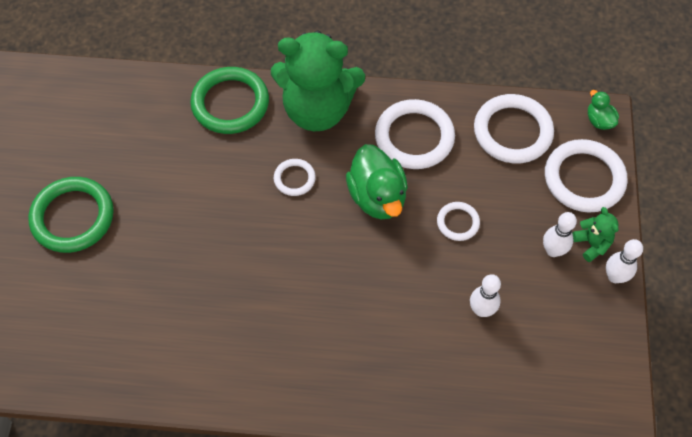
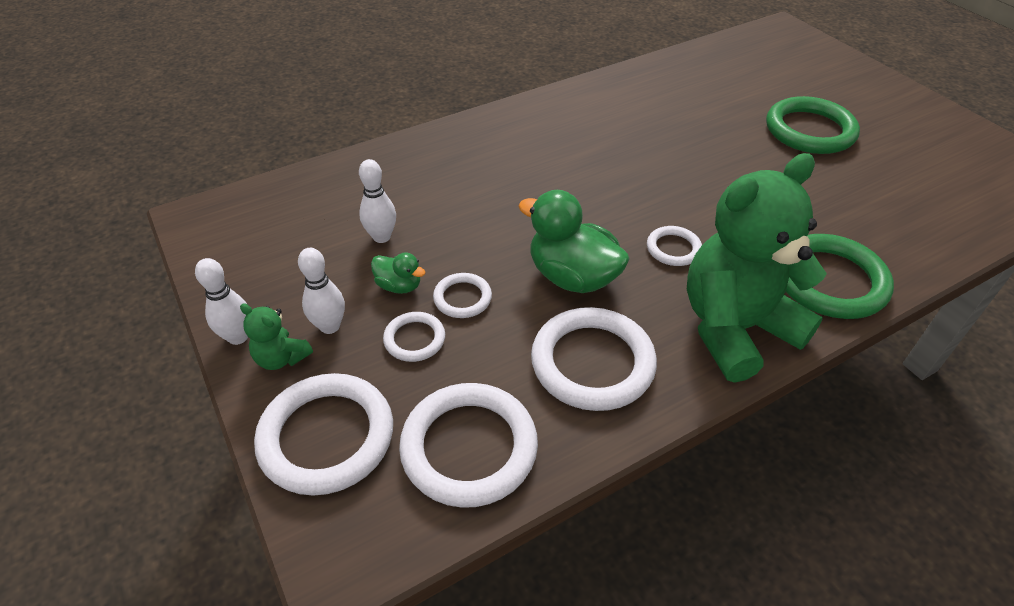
camera: 145 degrees right, 15 degrees down
(505, 210) = (414, 339): none -> white ring
(599, 121) = (340, 551): green duck -> green duck (399, 286)

